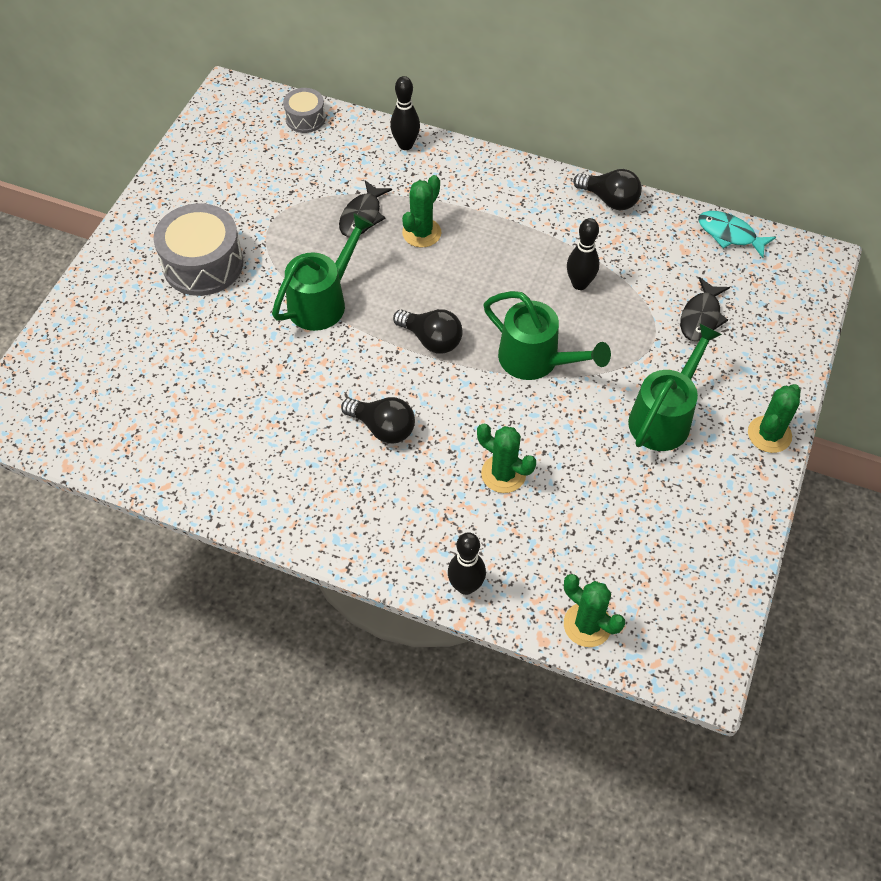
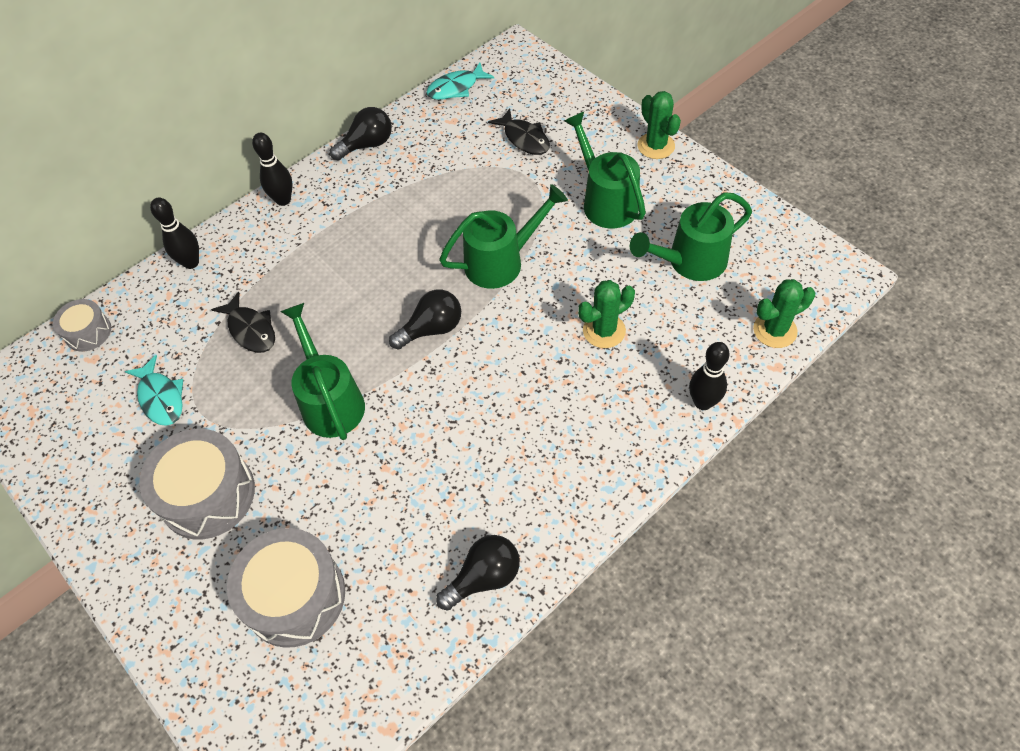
camera: 60 degrees left, 0 degrees up
(145, 359) = (295, 596): none -> grey drum
(271, 193) = (161, 397): none -> turquoise fish
(383, 428) = (506, 404): black light bulb -> black light bulb (484, 577)
(421, 233) = (305, 290): green cactus -> none
(579, 284) = (441, 200): black bowling pin -> black bowling pin (283, 200)
(630, 518) = (689, 262): none -> green watering can

